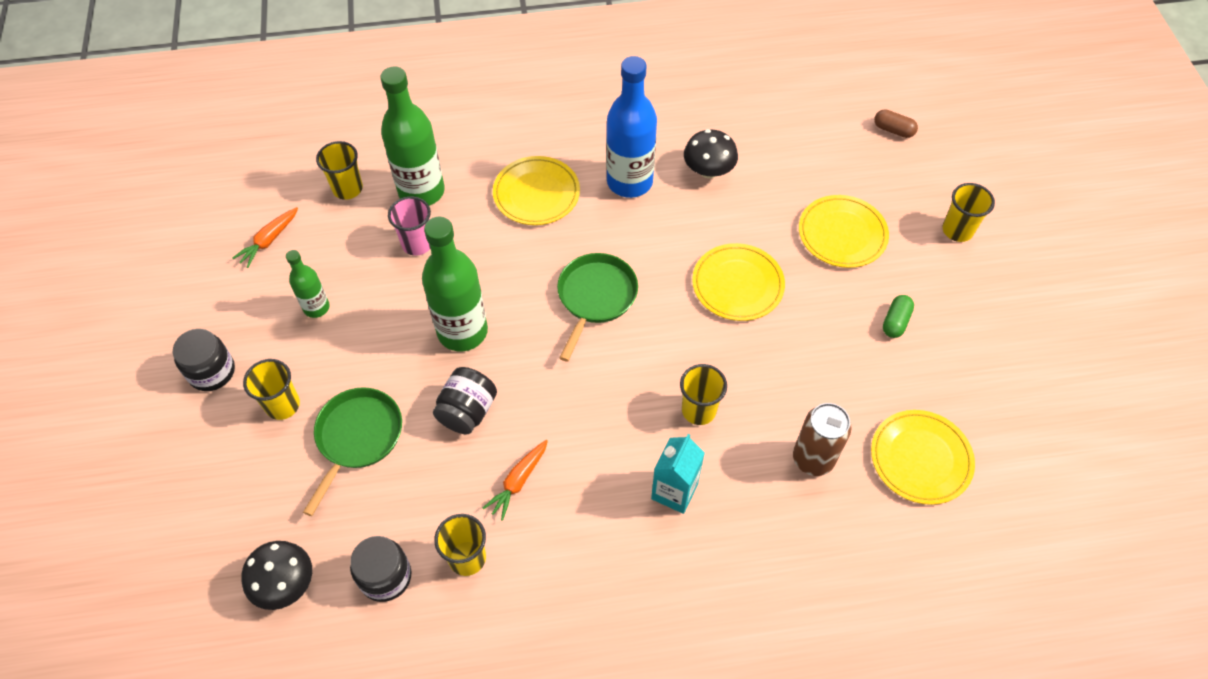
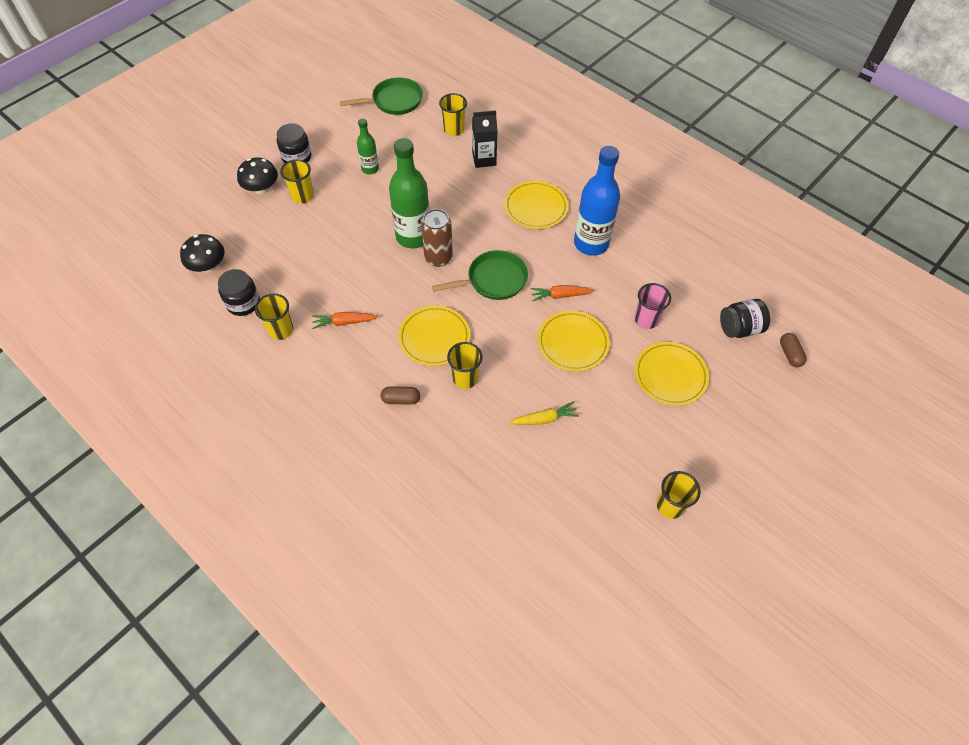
camera: 50 degrees right, 0 degrees up
(269, 240) = (391, 123): orange carrot -> orange carrot (560, 295)
(357, 437) = (310, 237): green pan -> green pan (394, 101)
(417, 244) = (449, 180): pink cup -> pink cup (646, 319)
(421, 191) = (484, 159): green bottle -> black carton
(467, 411) = (366, 272): black jar -> black jar (739, 328)
(674, 491) = (401, 399): turquoise carton -> brown capsule
(708, 170) = (642, 276): black mushroom -> black mushroom (261, 188)
(807, 373) = (544, 419): none -> yellow carrot
(813, 459) = (486, 459): brown can -> brown can (438, 258)
(895, 322) = (632, 446): green capsule -> none
(920, 459) = (540, 521): yellow plate -> yellow plate (434, 338)
(957, 230) = (746, 441): yellow cup -> yellow cup (670, 505)

